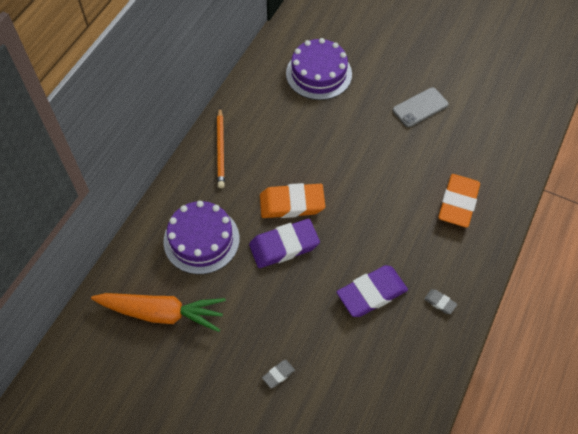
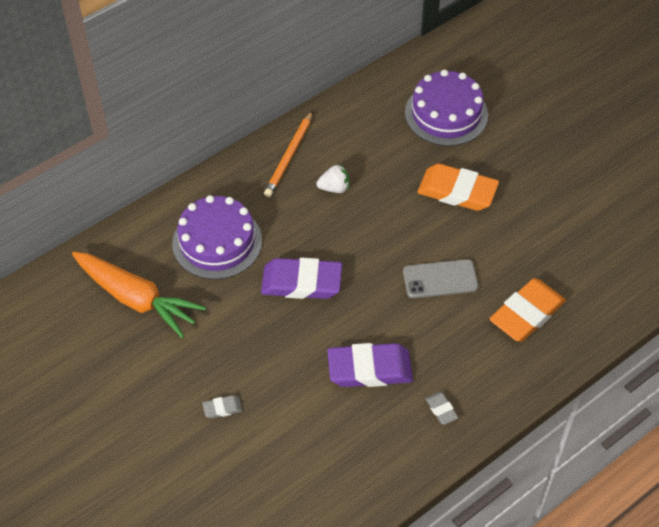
camera: 25 degrees right, 5 degrees down
(268, 161) = (334, 188): none -> white strawberry
(292, 204) = (335, 242): orange eraser -> orange eraser (457, 191)
(420, 107) = (545, 193): grey phone -> grey phone (440, 279)

